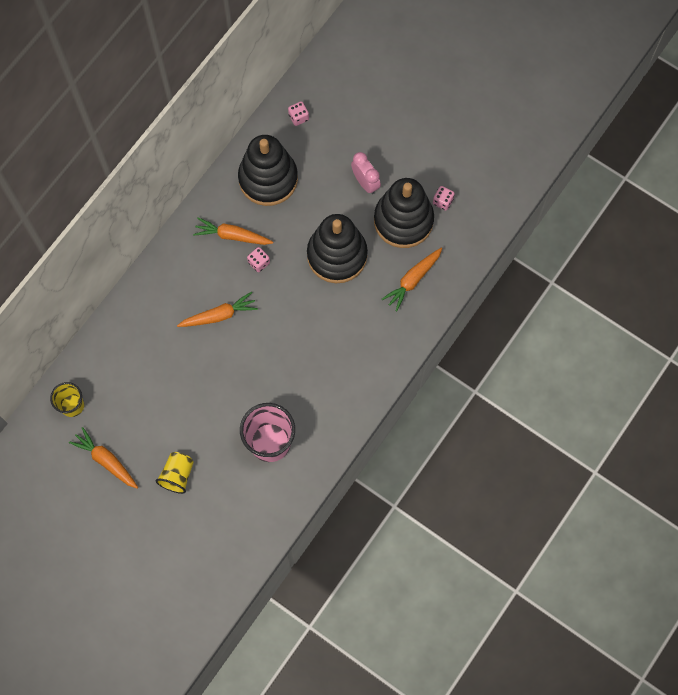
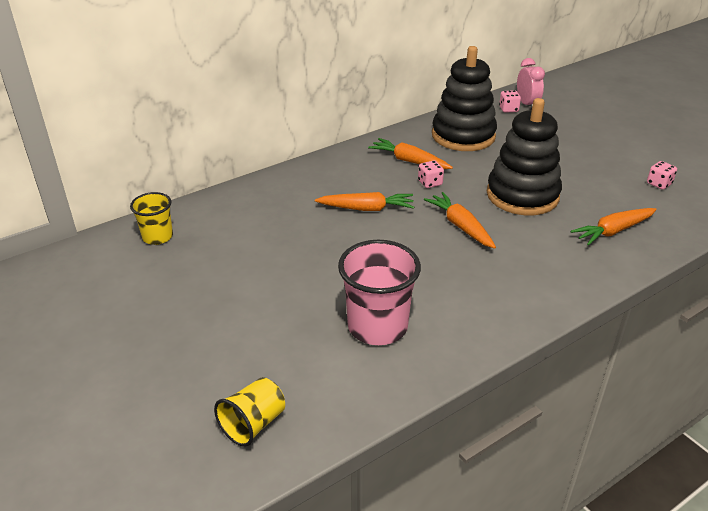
camera: 20 degrees right, 35 degrees down
(106, 460) = (159, 290): orange carrot -> orange carrot (460, 226)
(177, 475) = (237, 327): yellow cup -> yellow cup (253, 424)
(365, 182) = (569, 156): pink clock -> pink clock (527, 104)
(403, 220) = (608, 187): black stacking toy -> none

